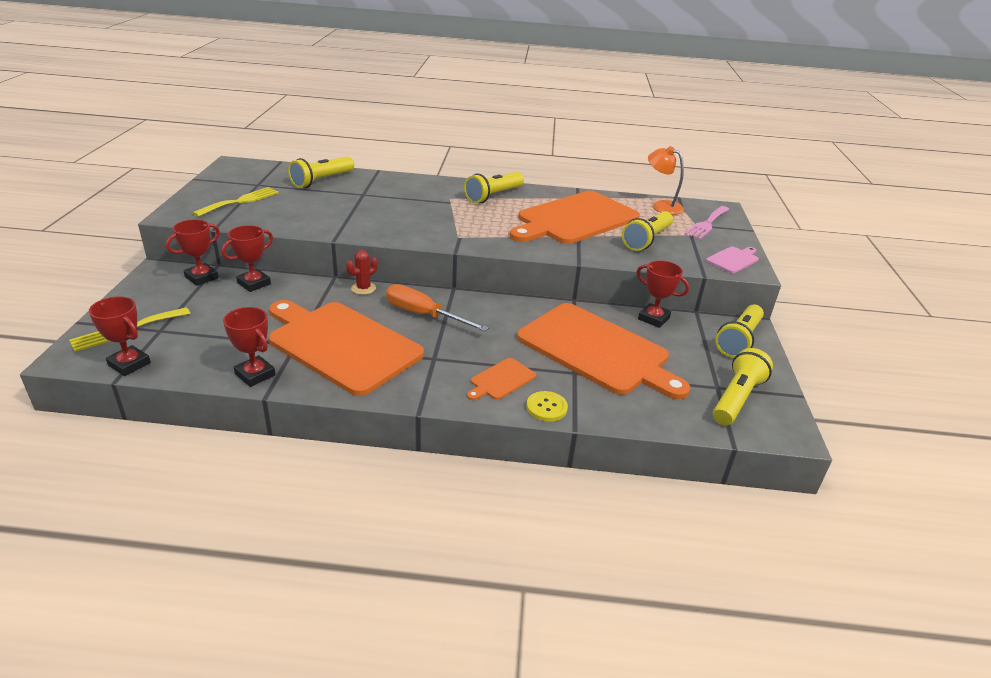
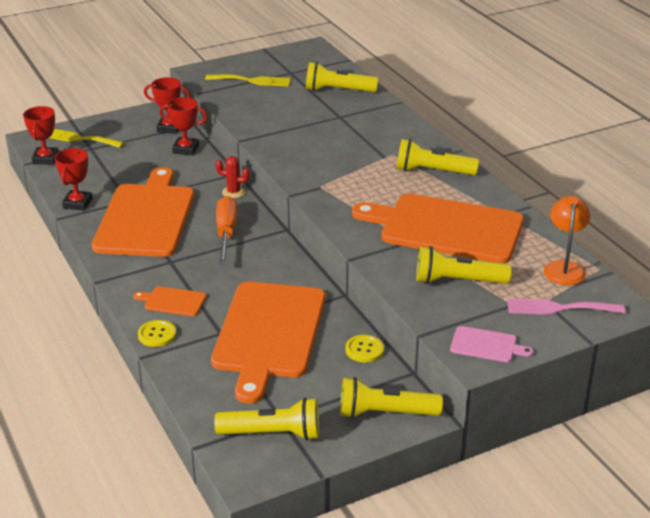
camera: 60 degrees right, 0 degrees up
(653, 318) = (364, 350): red trophy -> yellow button

